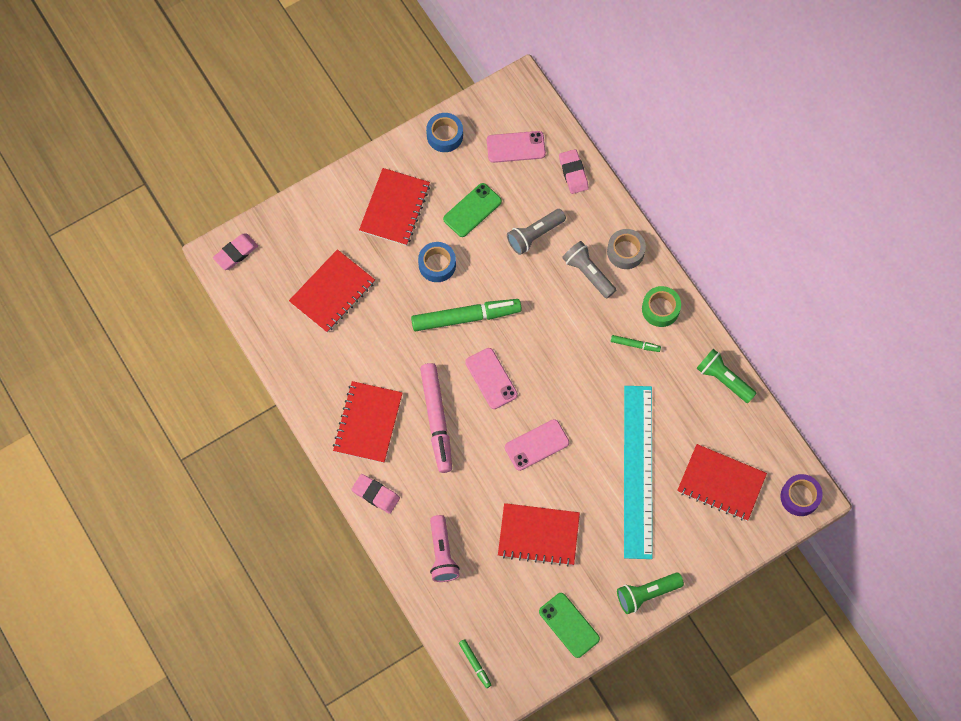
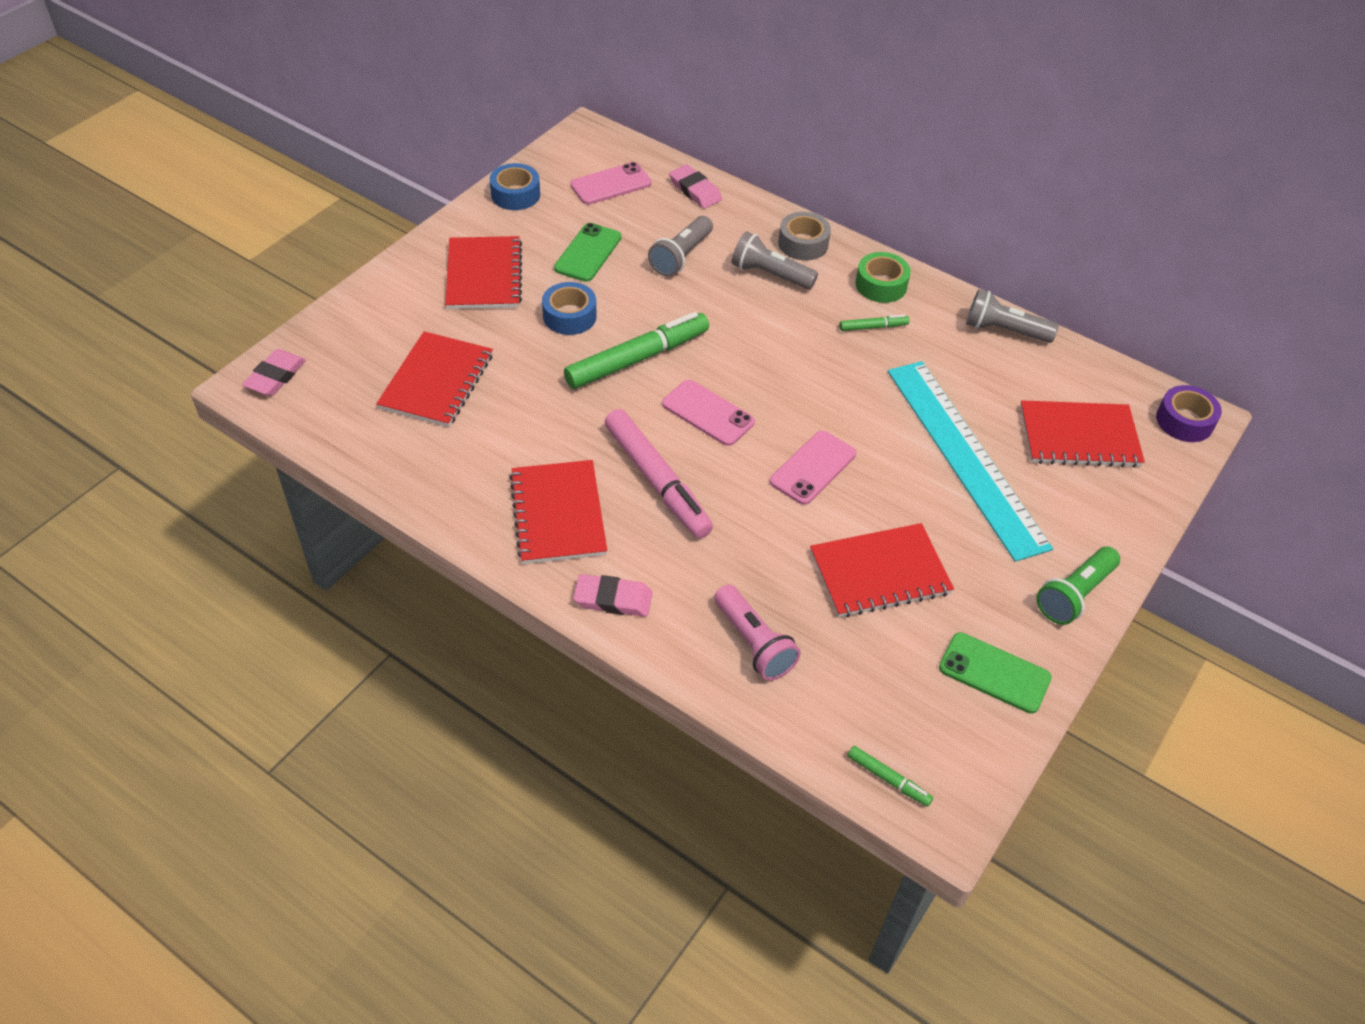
camera: 25 degrees left, 20 degrees down
(723, 379) = (1004, 330): green flashlight -> grey flashlight

